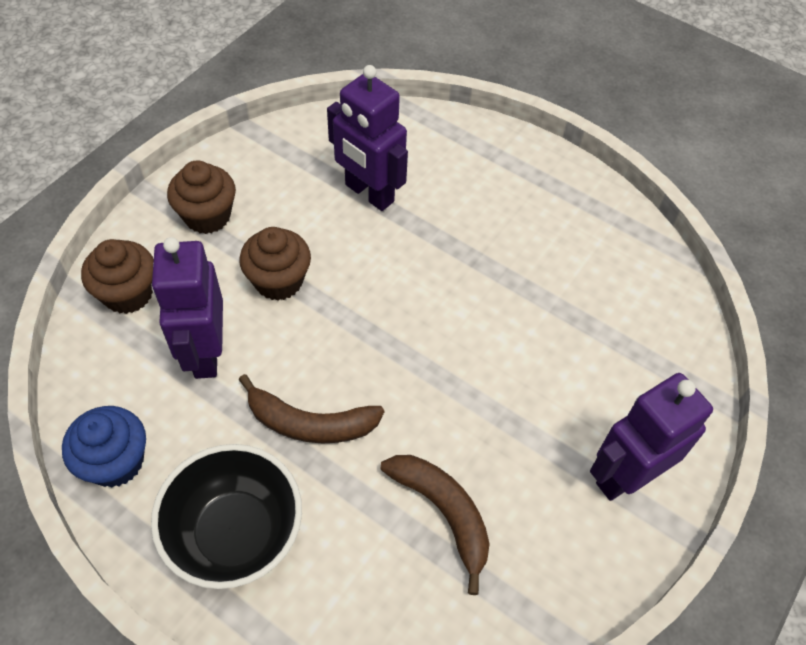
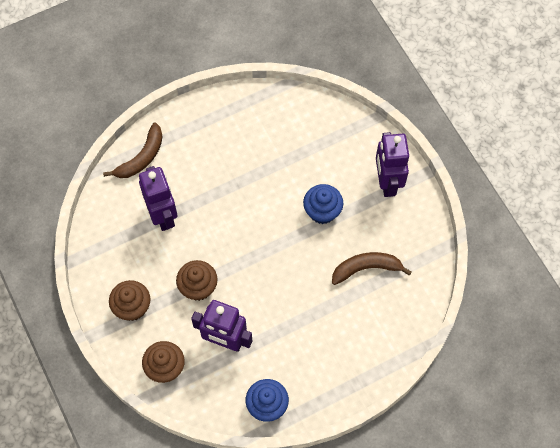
camera: 60 degrees left, 10 degrees up
(235, 534) = (332, 363): black bowl -> none
(310, 423) = (292, 307): brown banana -> brown banana (142, 157)
(369, 193) = (163, 215): purple robot -> purple robot turned 90 degrees counterclockwise
(505, 396) = (322, 211): none -> blue cupcake

